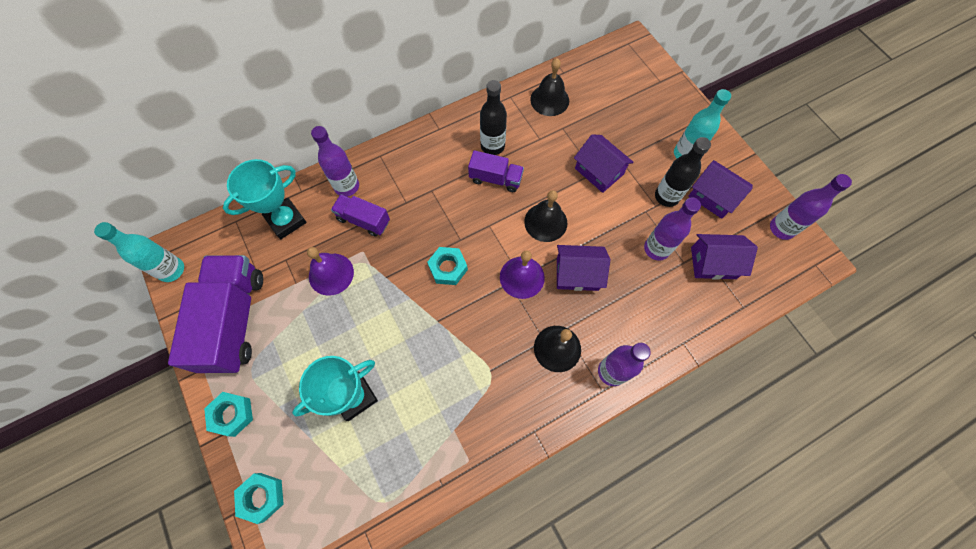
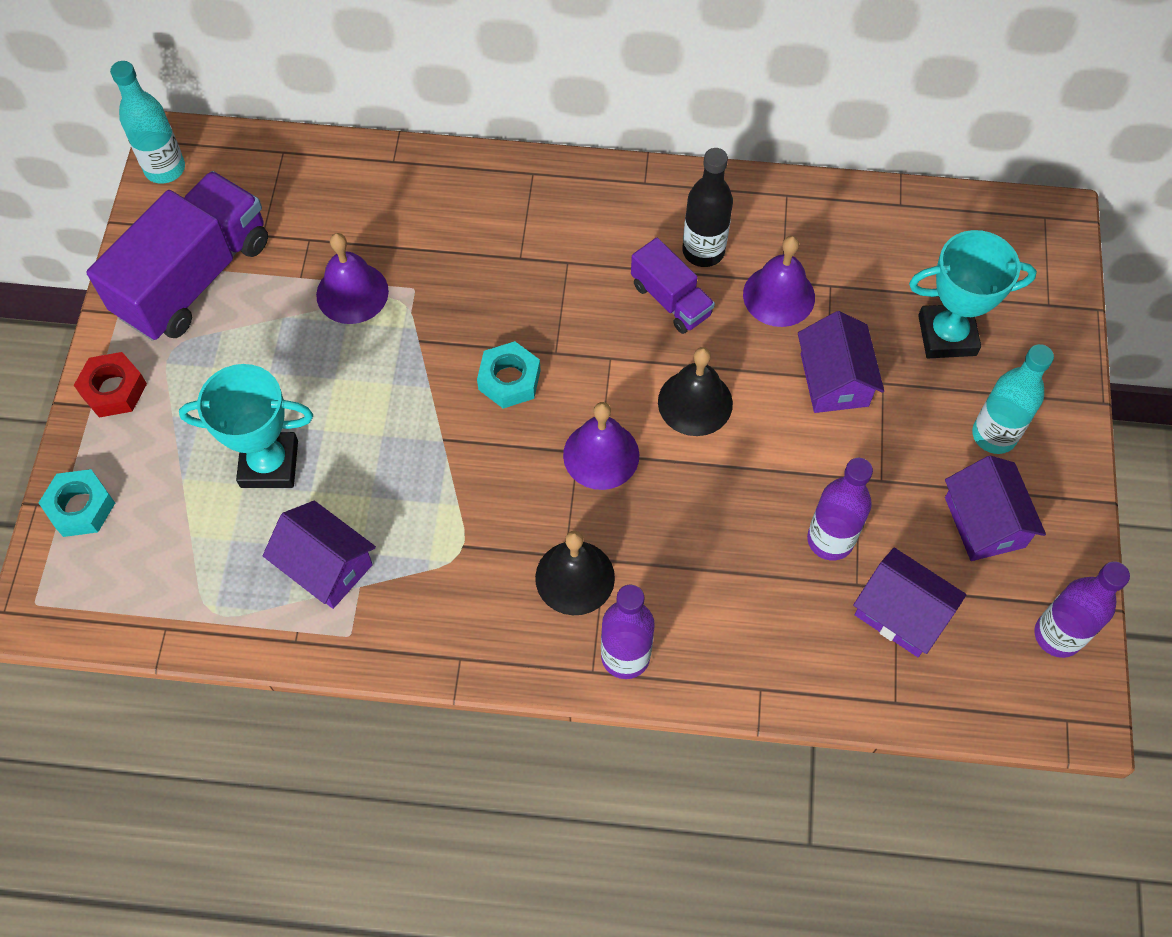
camera: 35 degrees right, 5 degrees down
(232, 414) = (114, 389): turquoise nut -> red nut
(286, 220) = (346, 189): turquoise trophy -> turquoise trophy (947, 335)
(347, 186) = (457, 190): purple bottle -> none
(363, 220) = (445, 248): purple truck -> none
(543, 146) = (779, 295): none -> purple bell
(549, 100) = (844, 233): black bell -> none
(577, 274) = (683, 500): purple house -> purple house (326, 566)
(666, 196) = (910, 477): black bottle -> none

